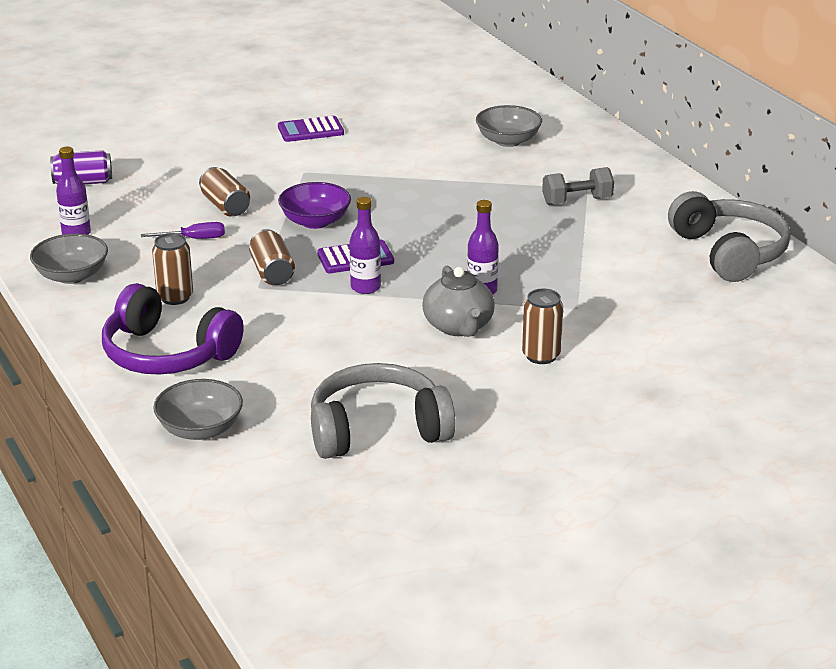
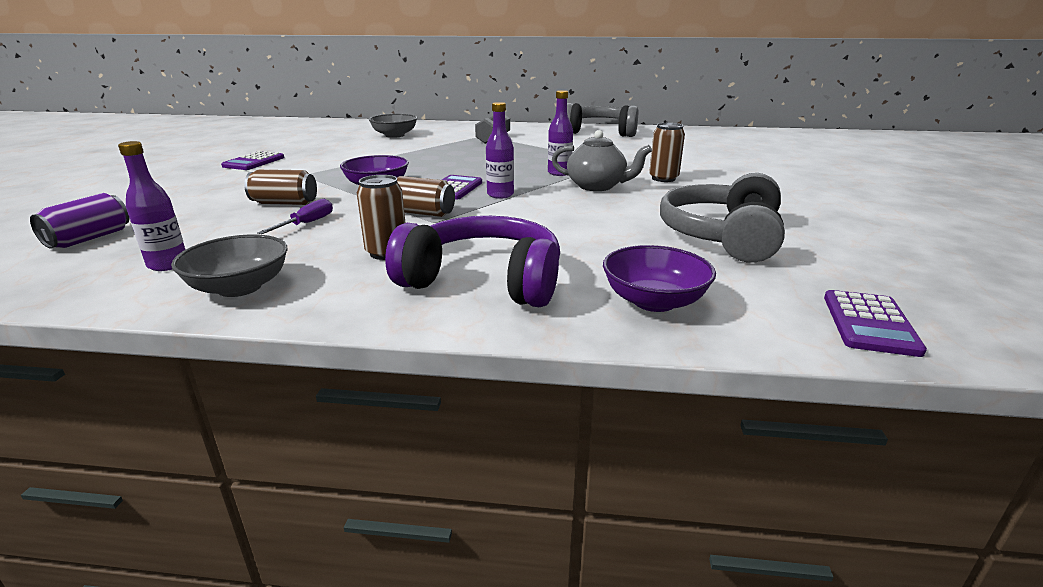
camera: 55 degrees left, 5 degrees down
(167, 354) = (484, 281): purple headphones -> purple headphones turned 135 degrees counterclockwise
(200, 429) = (654, 301): grey bowl -> purple bowl
(248, 523) = (869, 323): none -> purple calculator

